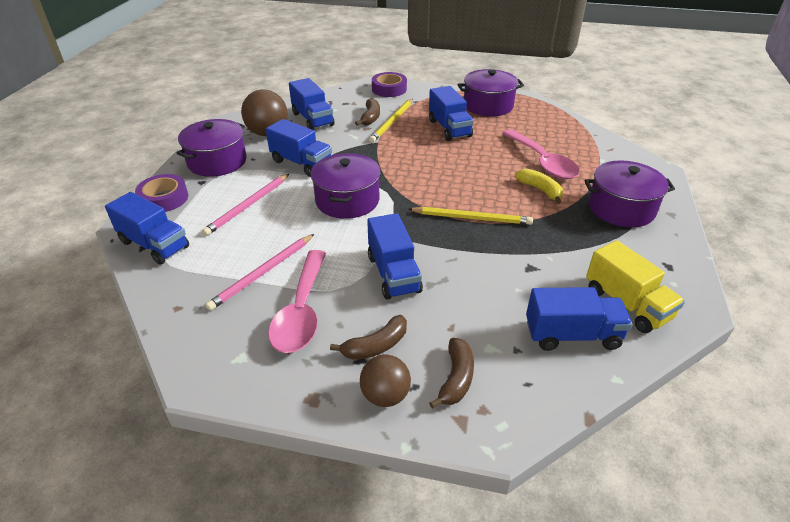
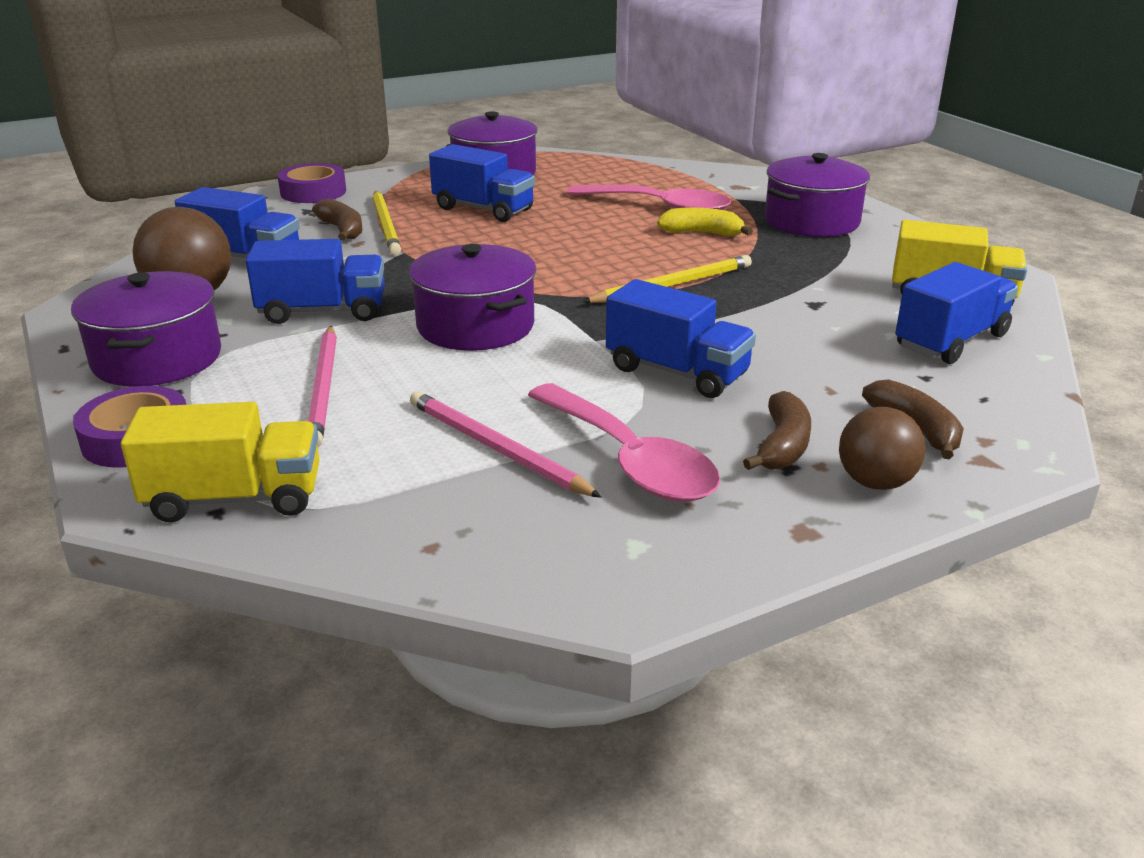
camera: 40 degrees left, 10 degrees down
(154, 245) = (235, 498): blue truck -> yellow truck
(262, 273) = (496, 448): pink pencil -> pink pencil turned 135 degrees clockwise

